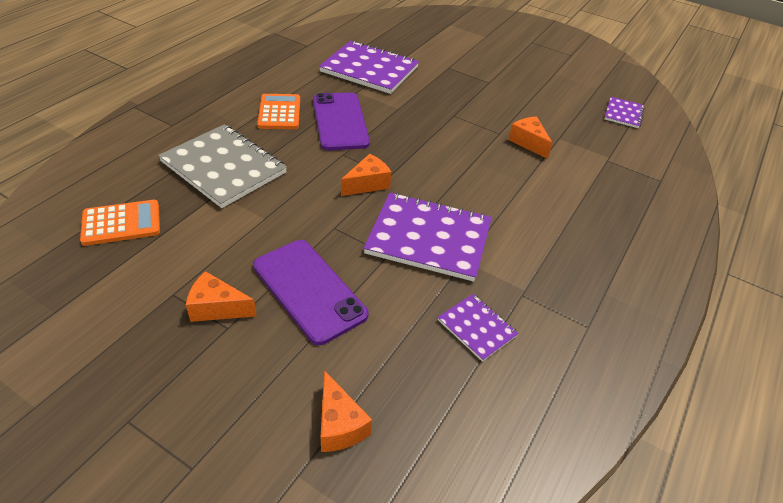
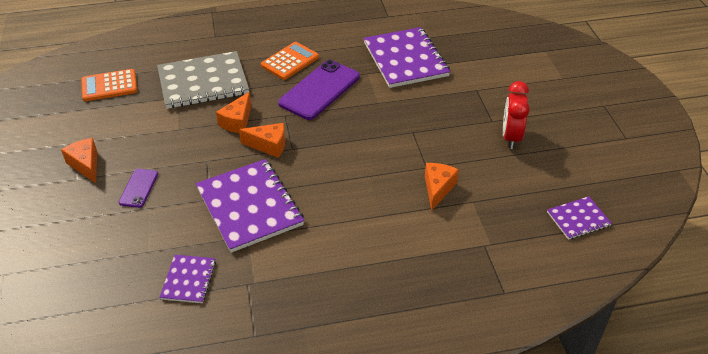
camera: 50 degrees right, 0 degrees up
(121, 223) = (109, 86): orange calculator -> orange calculator turned 135 degrees clockwise
(223, 167) = (203, 82): grey notebook -> grey notebook turned 75 degrees clockwise
(309, 290) = (138, 188): purple phone -> purple phone, size x0.51
(339, 424) = (50, 268): orange cheese -> orange cheese (237, 122)
(515, 86) = (511, 137): none -> red clock

